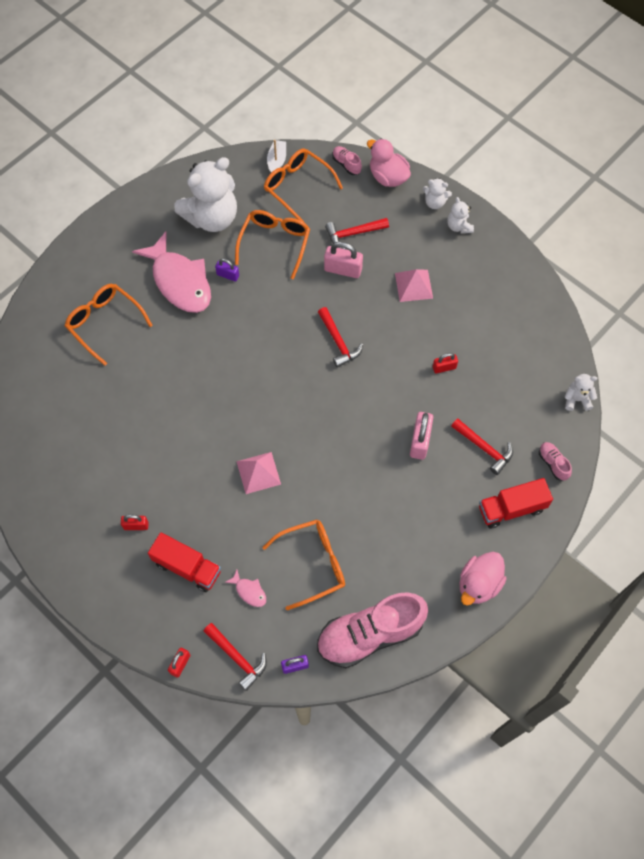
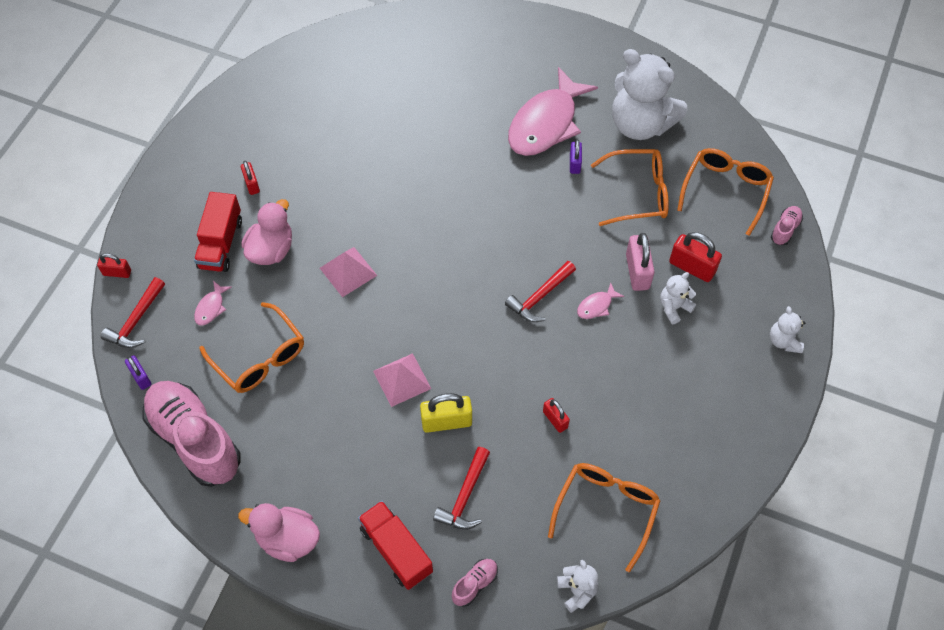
camera: 70 degrees right, 5 degrees down
(104, 323) = (466, 78): orange glasses -> orange glasses (606, 509)
(277, 161) = (749, 159): white boat -> none
(353, 233) = (692, 267): red hammer -> red padlock
(361, 307) = (596, 306): none -> pink fish
(388, 177) = (792, 278): pink duck -> pink duck (271, 250)
(413, 285) = (653, 352): pink pyramid -> pink pyramid (402, 379)
(420, 441) = (446, 421): pink padlock -> yellow padlock
(459, 226) = (763, 378): white teddy bear -> white teddy bear (674, 307)

